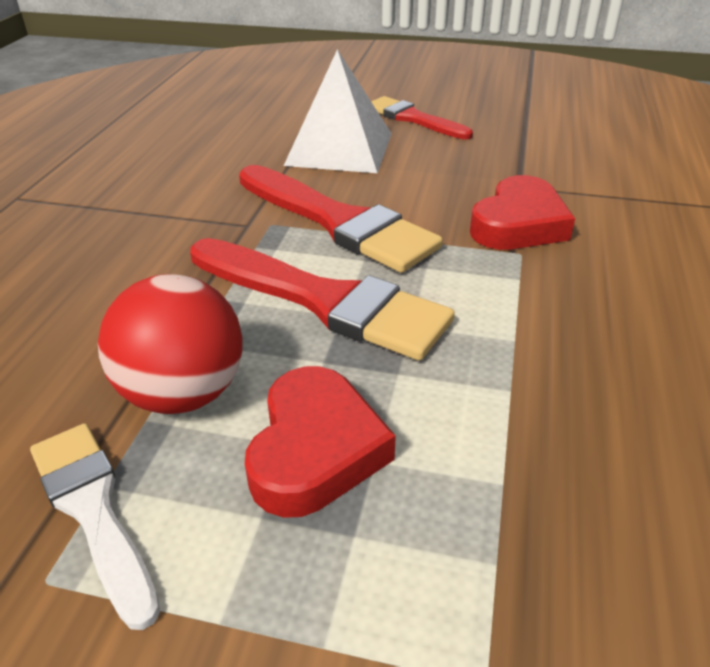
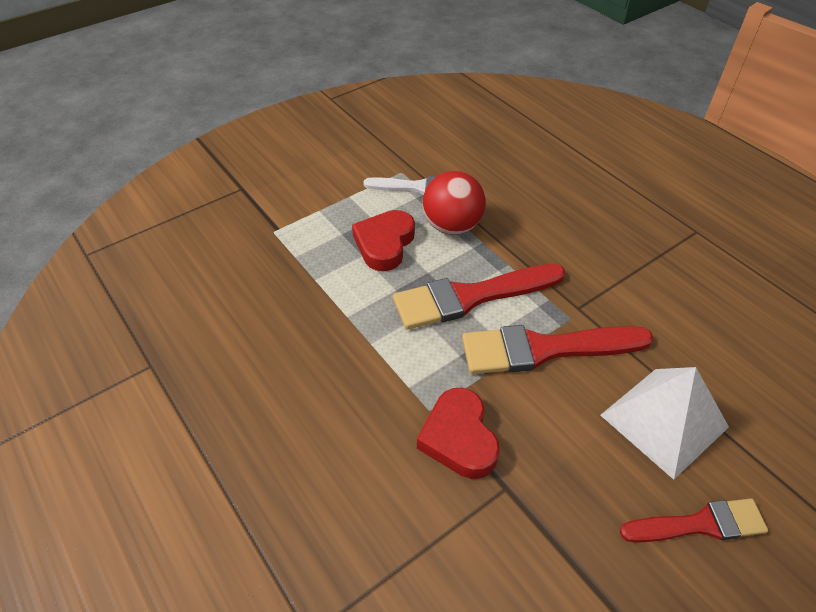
camera: 130 degrees right, 10 degrees up
(315, 449) = (384, 244): red heart -> red heart turned 60 degrees clockwise

